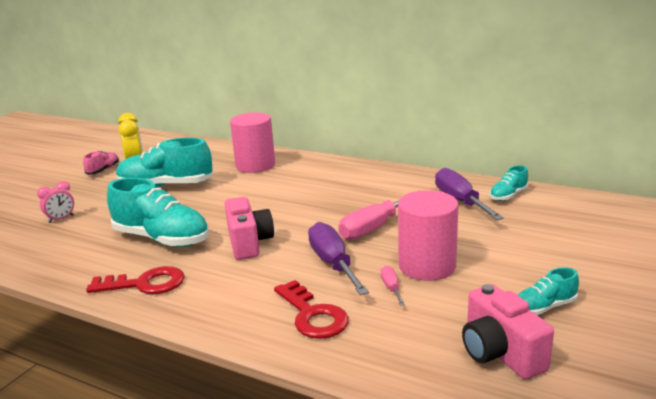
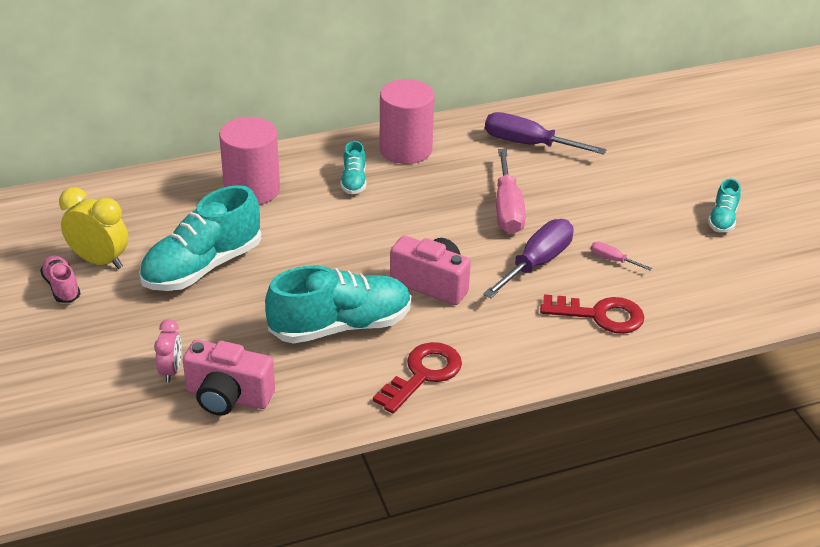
camera: 50 degrees left, 15 degrees up
(333, 263) = (537, 263): purple screwdriver -> purple screwdriver turned 105 degrees clockwise
(427, 266) = (605, 226): pink cylinder -> pink cylinder (405, 149)
(500, 353) = (746, 270): pink camera -> pink camera (228, 397)
(508, 196) = (555, 119): turquoise shoe -> turquoise shoe (354, 181)

